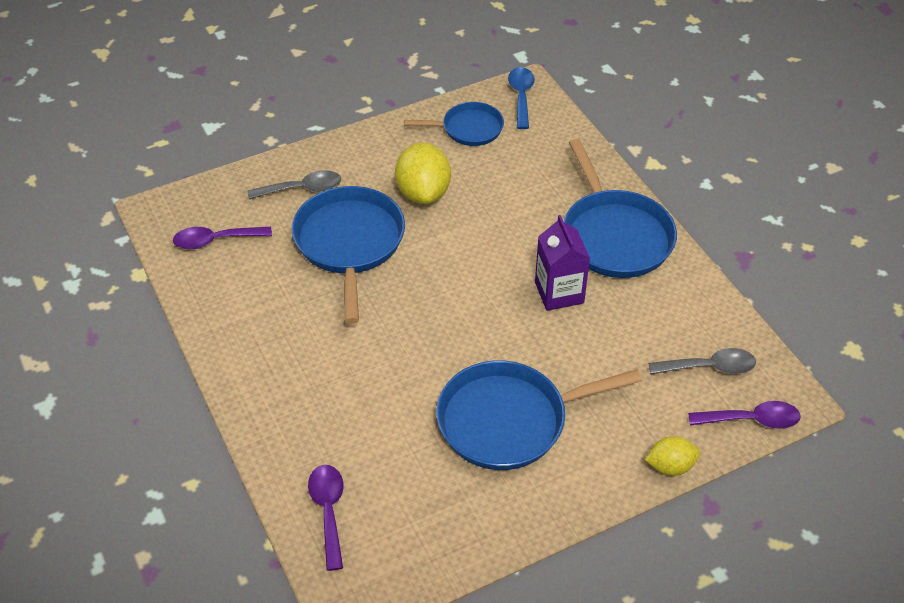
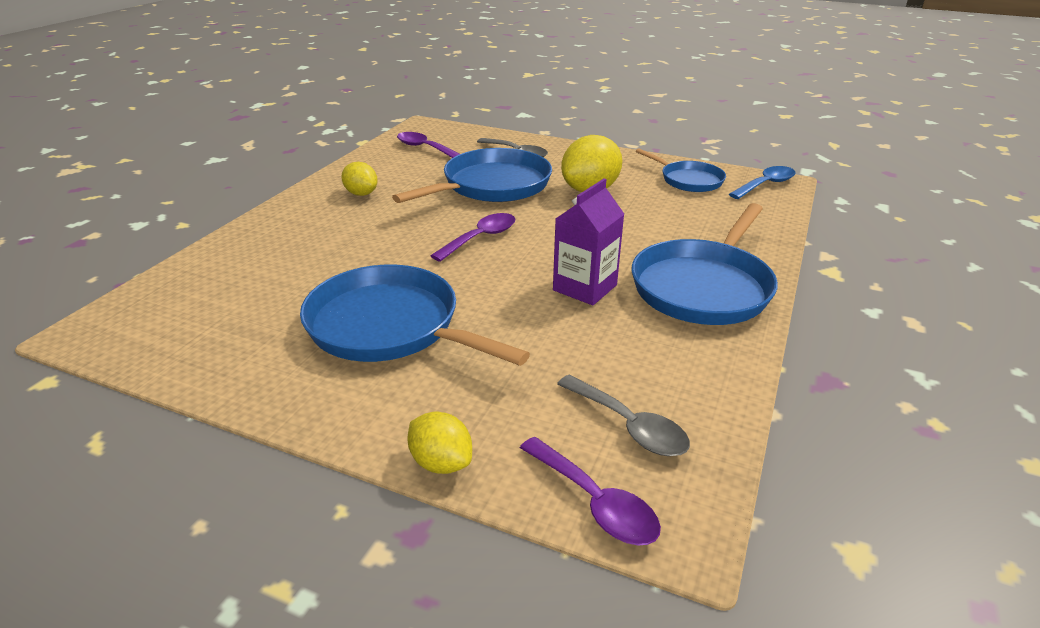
camera: 50 degrees right, 15 degrees down
(270, 334) = (361, 194): none -> yellow lemon
(328, 511) = (192, 283): purple spoon -> purple spoon (480, 238)

